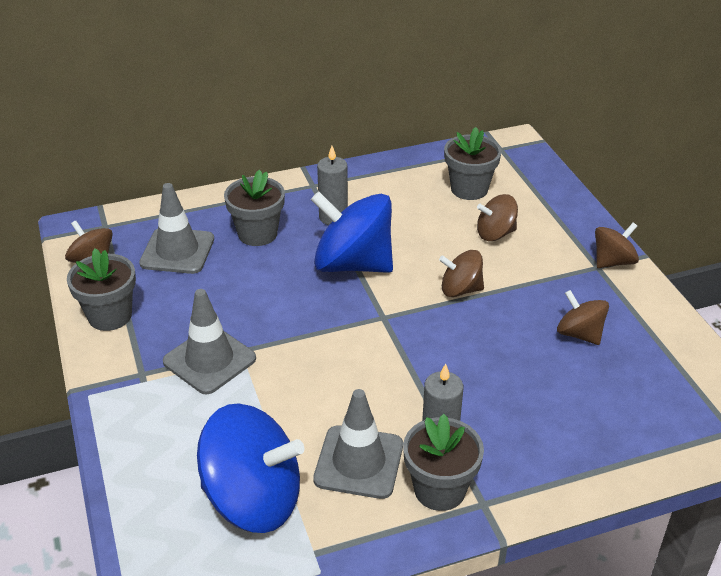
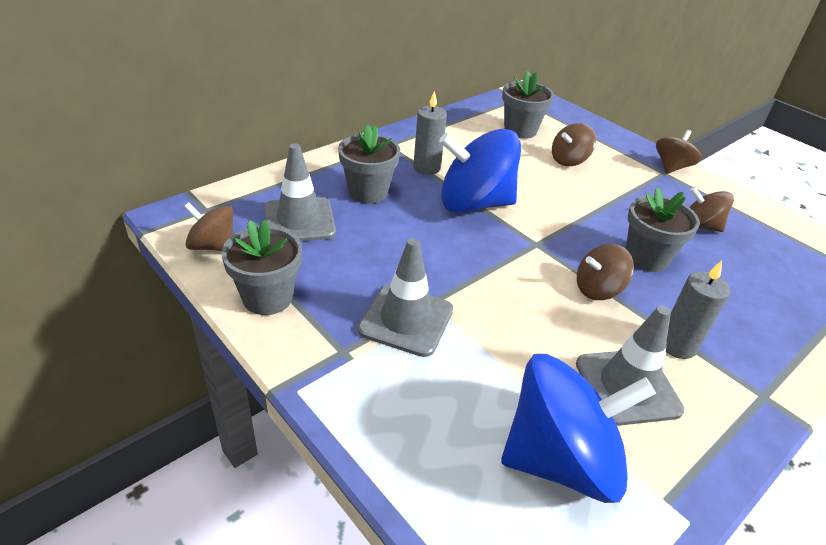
camera: 25 degrees left, 0 degrees up
(439, 489) = (718, 393): grey flower pot -> grey flower pot (646, 258)
(460, 290) = (580, 208): brown spinning top -> brown spinning top (598, 289)

